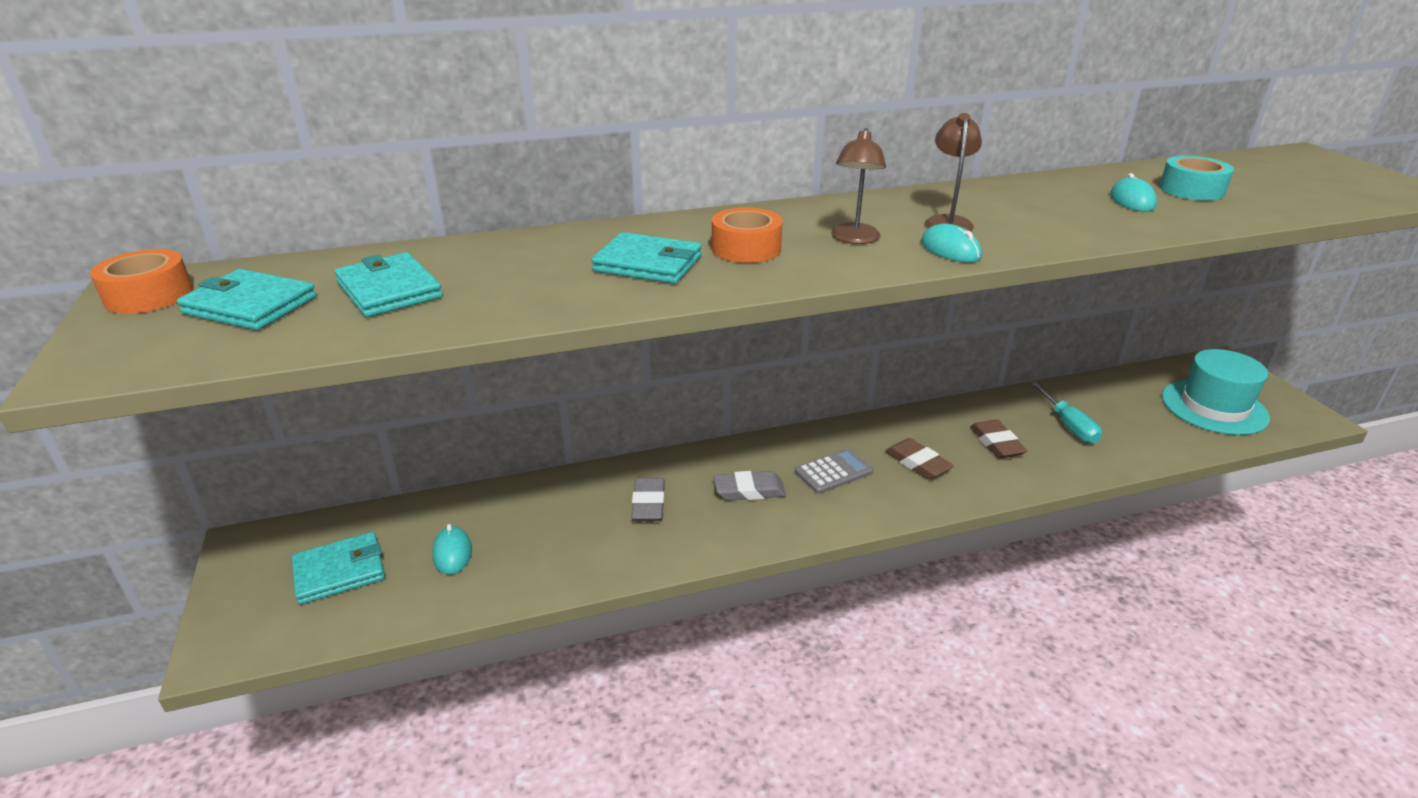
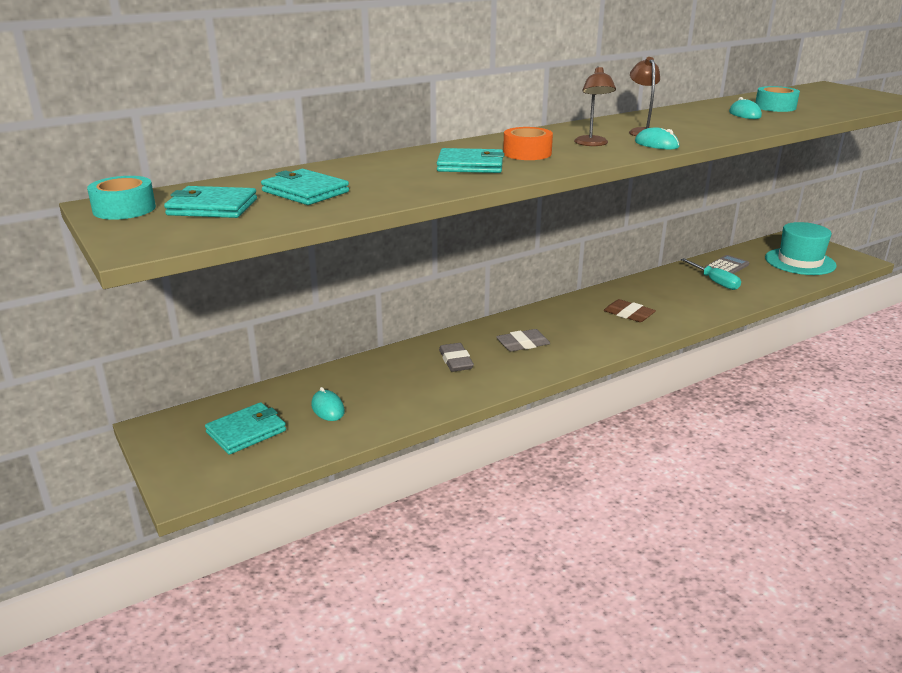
camera: 15 degrees left, 5 degrees down
(149, 295) = (124, 209): orange tape -> turquoise tape
(833, 472) = (575, 326): grey calculator -> grey calculator (726, 266)
(996, 443) = (674, 297): brown eraser -> none

